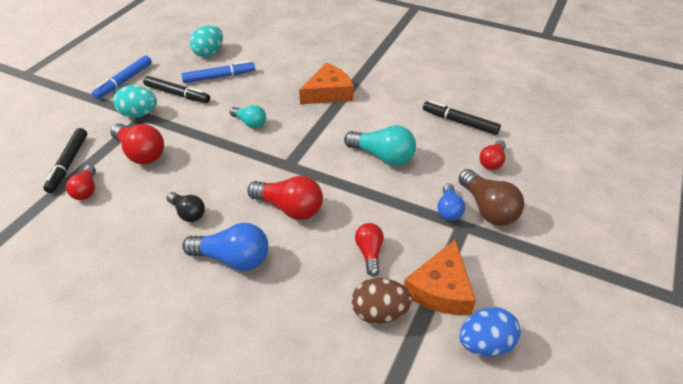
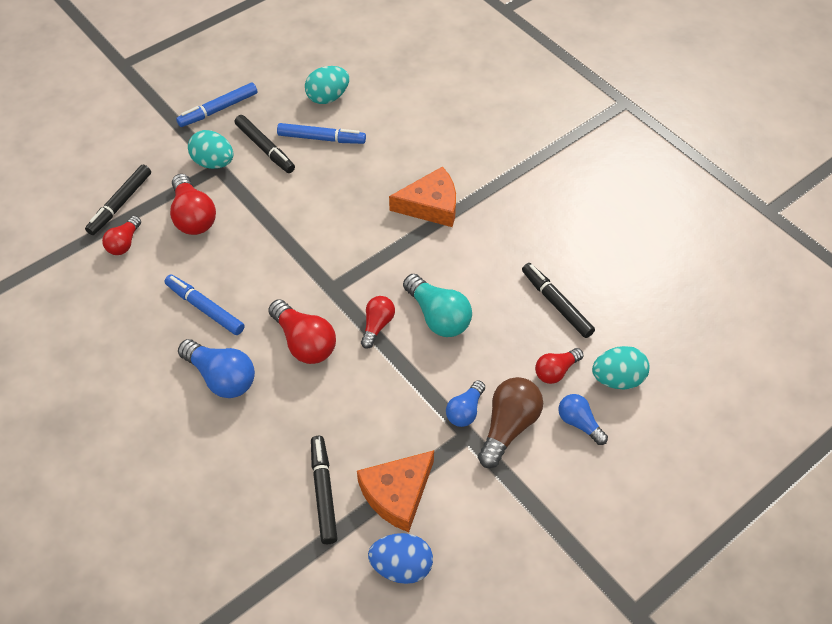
camera: 25 degrees right, 10 degrees up
(188, 213) = (205, 308): black light bulb -> blue marker
(250, 123) = (321, 217): turquoise light bulb -> none
(369, 253) = (352, 426): red light bulb -> red light bulb (377, 325)
(379, 313) = (324, 492): brown egg -> black marker
(488, 209) = (508, 427): brown light bulb -> brown light bulb turned 150 degrees counterclockwise
(534, 188) = (579, 423): none -> blue light bulb
(536, 152) = (617, 379): none -> turquoise egg

